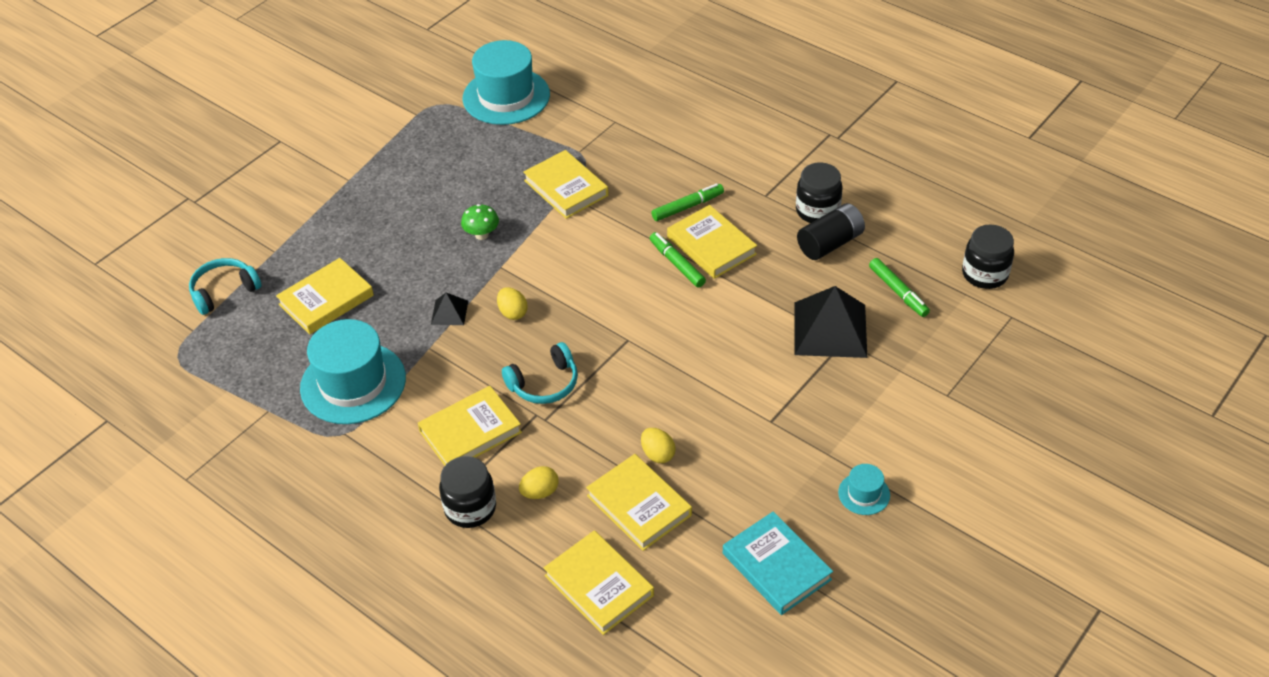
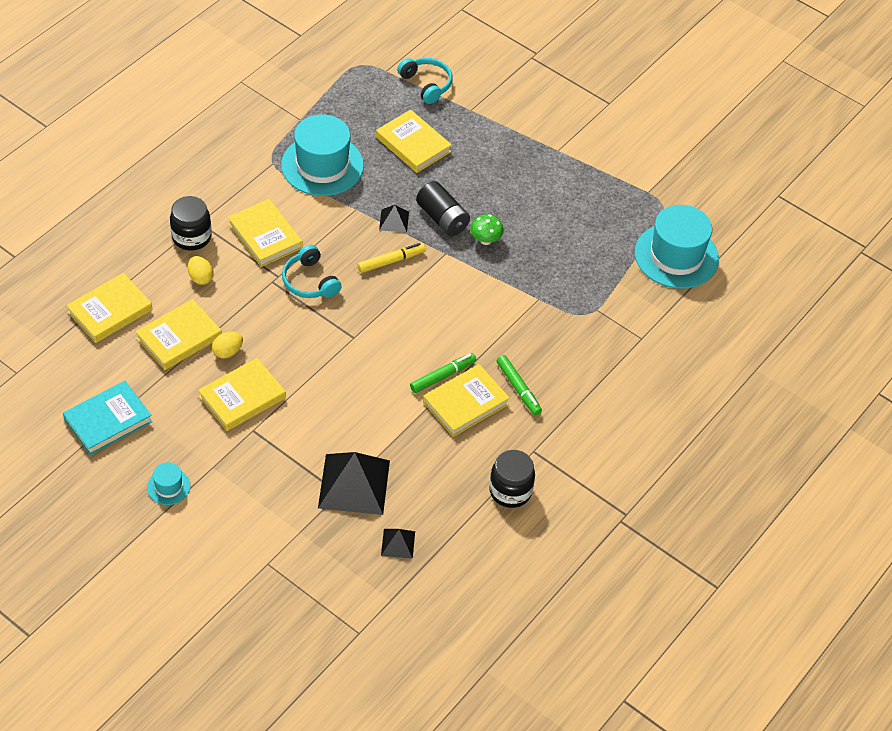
camera: 85 degrees right, 5 degrees up
(513, 313) = (390, 261): yellow egg -> yellow marker
(566, 188) = (545, 299): yellow book -> yellow book (242, 397)
(830, 243) = (465, 496): black battery -> black battery (442, 219)
(898, 291) = (398, 543): green marker -> black pyramid
(984, 274) = (417, 620): black jar -> none

